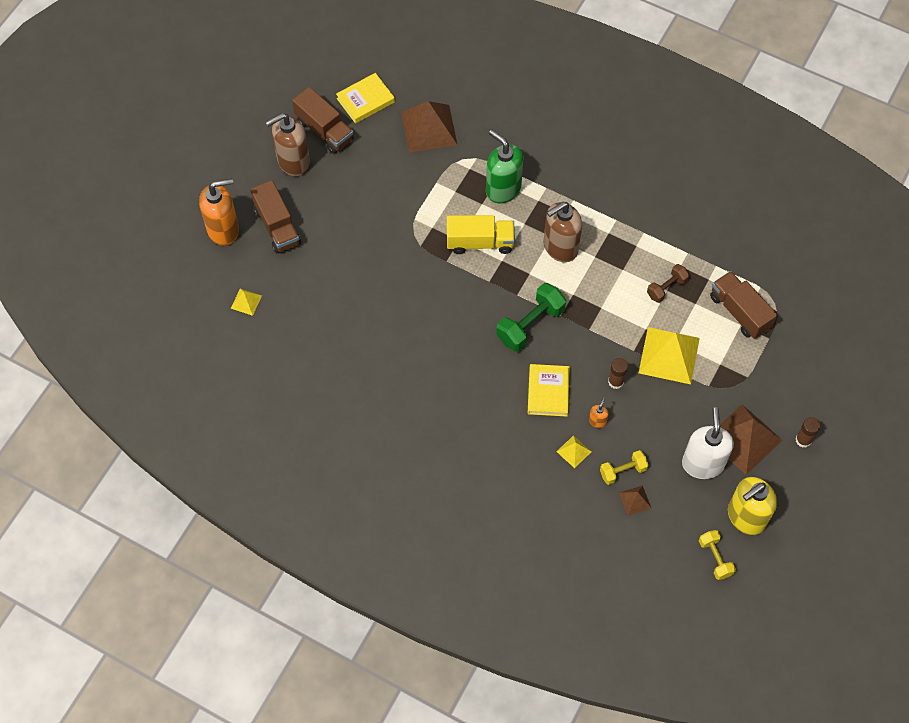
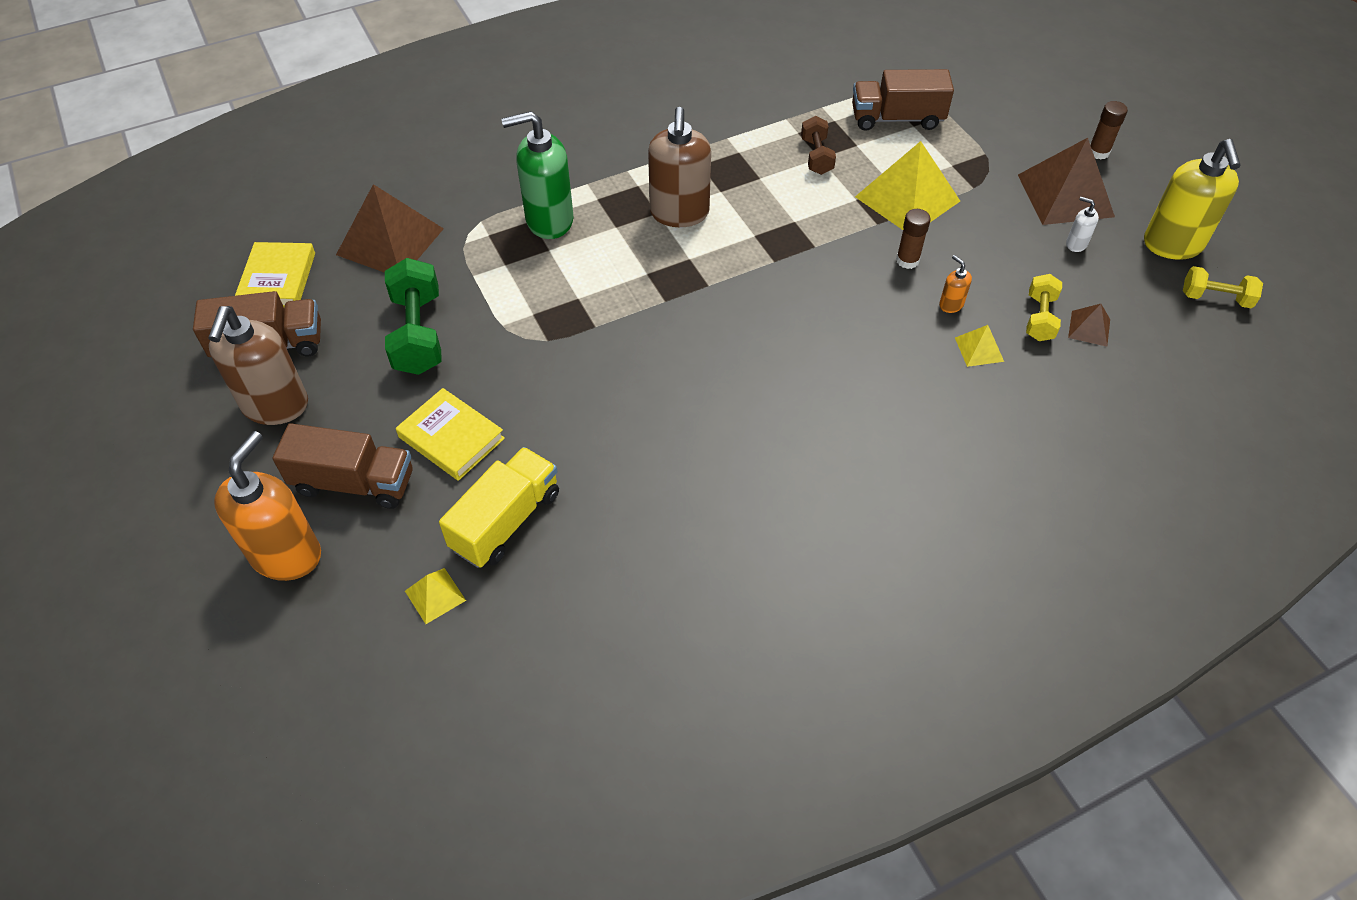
camera: 55 degrees left, 10 degrees down
(480, 242) = (601, 280): yellow truck -> yellow truck (506, 521)
(530, 325) = (762, 295): green dumbbell -> green dumbbell (418, 334)
(548, 392) = (873, 329): yellow book -> yellow book (451, 438)
(702, 463) = (1076, 244): white soap dispenser -> white soap dispenser, size x0.43

